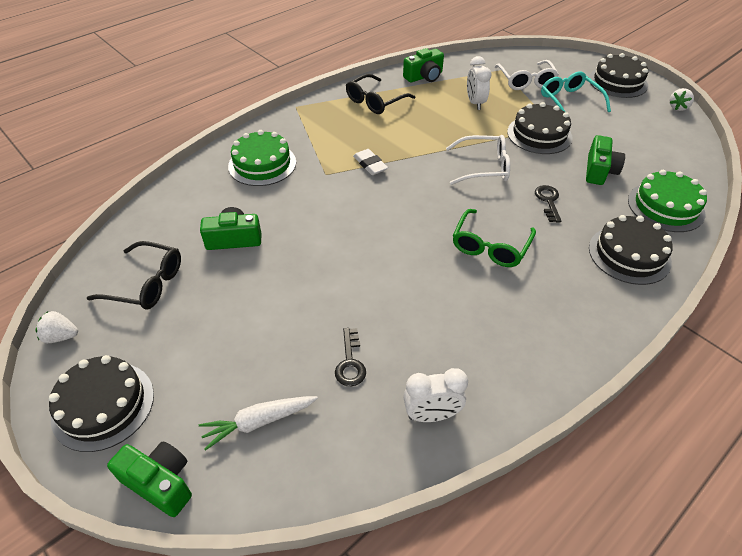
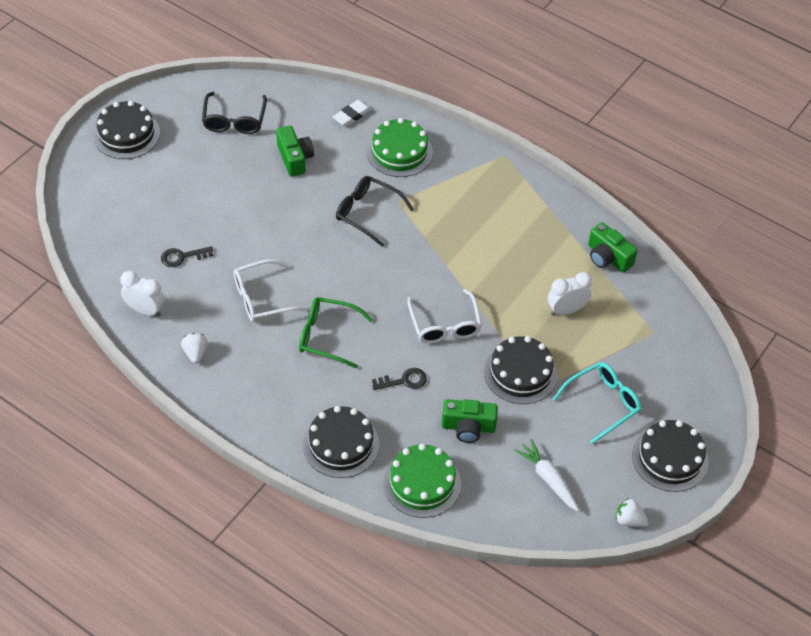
camera: 75 degrees right, 5 degrees up
(61, 336) = (177, 92): white strawberry -> white strawberry (195, 353)
(160, 483) = (78, 180): green camera -> none
(259, 422) = (126, 216): white carrot -> white carrot (548, 479)
(370, 165) = (422, 232): white eraser -> white eraser (352, 115)
(375, 101) = (538, 220): black glasses -> black glasses (368, 213)
(431, 415) = (145, 310): white clock -> white clock turned 135 degrees clockwise
(526, 81) = (635, 358): white glasses -> white glasses (262, 298)

